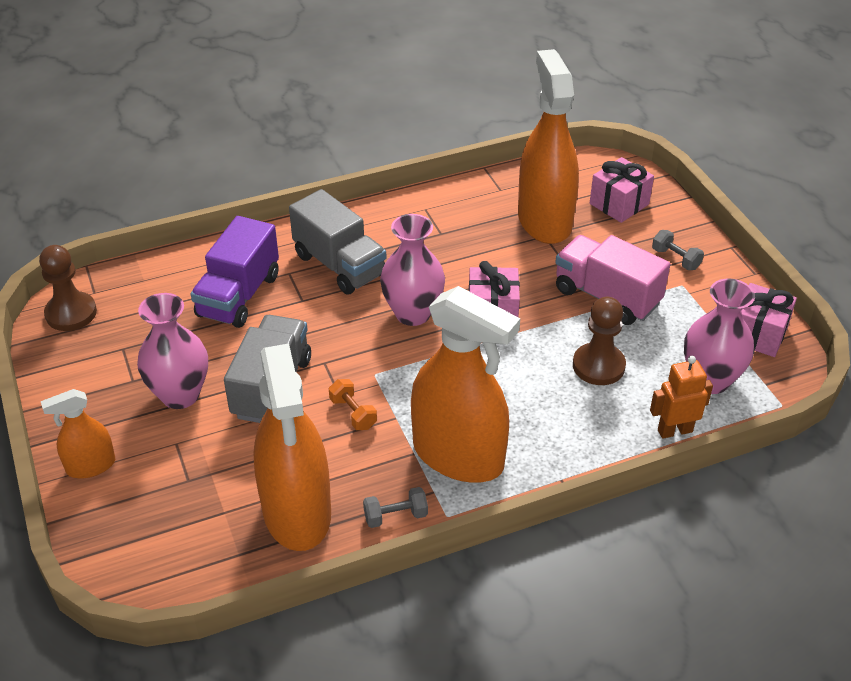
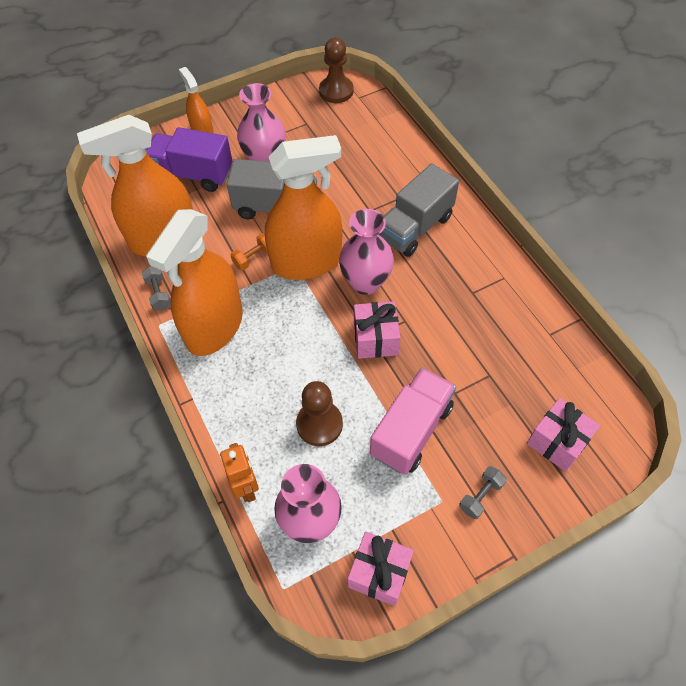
camera: 85 degrees right, 15 degrees up
(239, 296) = (368, 173): purple truck -> purple truck (192, 174)
(544, 221) = (511, 374): orange spray bottle -> orange spray bottle (306, 262)

